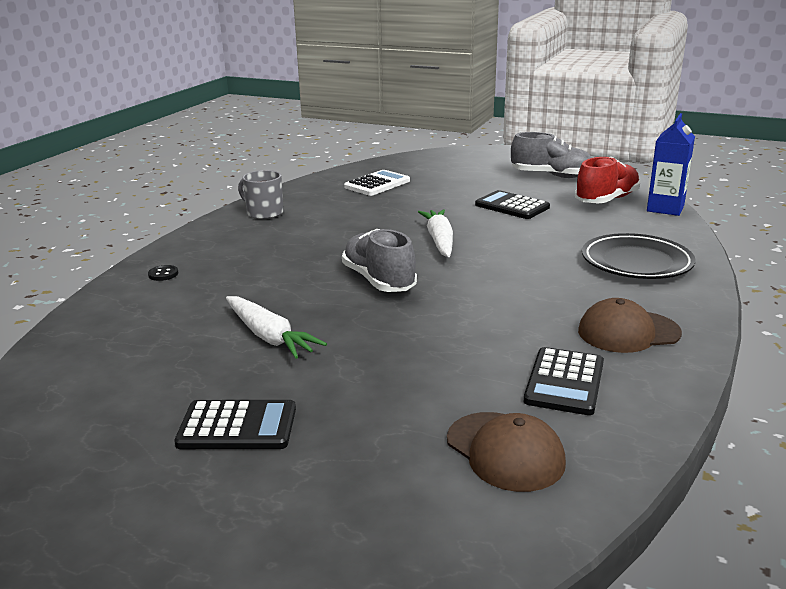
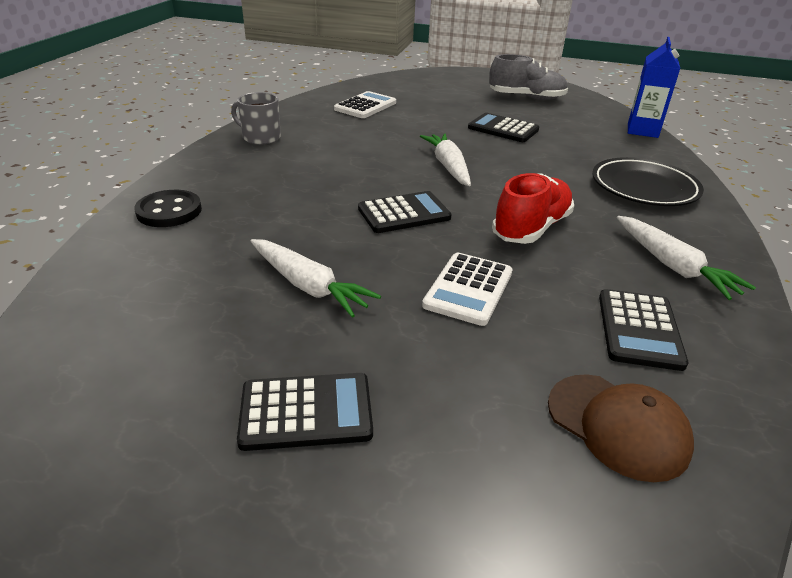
camera: 10 degrees left, 10 degrees up
(163, 274) = (169, 211): black button -> black button, size x1.97
(379, 281) = (404, 213): grey shoe -> black calculator
(415, 344) = (468, 289): none -> white calculator
(606, 200) = (586, 122): red shoe -> red shoe (531, 228)
(628, 332) = (673, 266): brown cap -> white carrot

